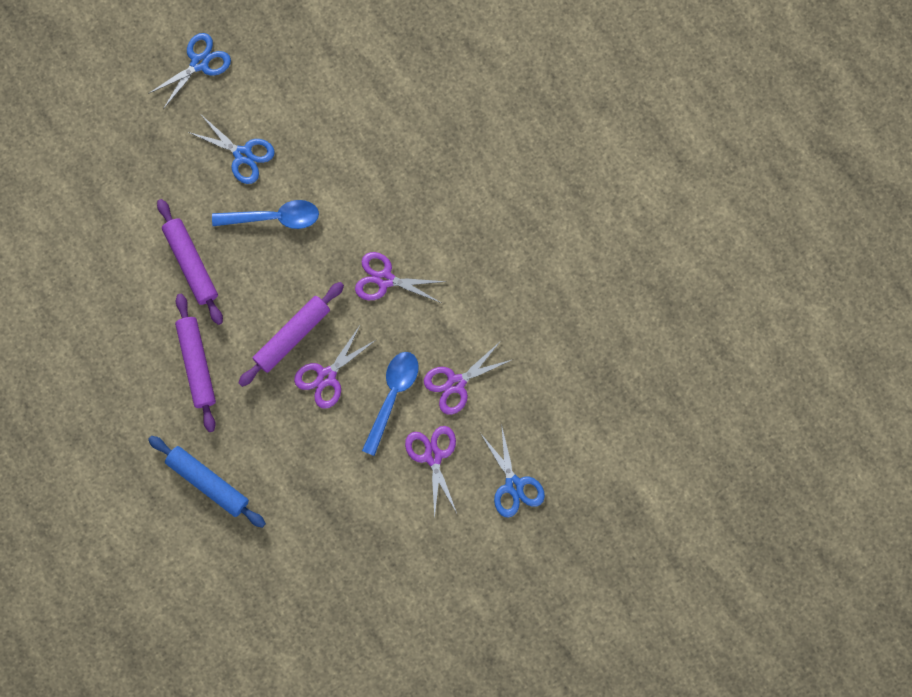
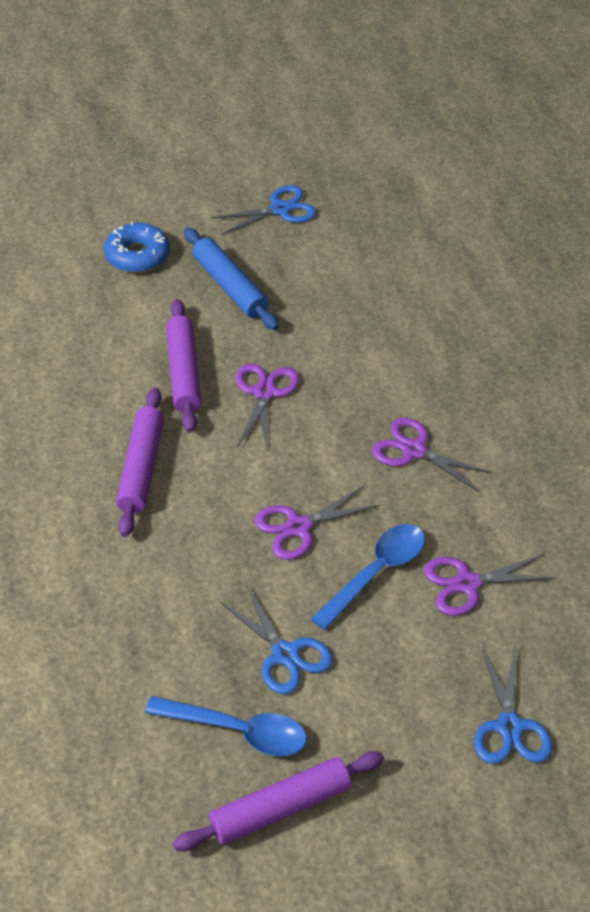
camera: 20 degrees right, 30 degrees down
(105, 154) = (137, 256): none -> blue donut
(208, 482) = (92, 594): blue rolling pin -> blue rolling pin (230, 286)
(243, 155) = (292, 294): blue scissors -> blue scissors (285, 654)
(274, 217) = (302, 357): blue spoon -> blue spoon (238, 731)
(292, 336) = (273, 474): purple rolling pin -> purple rolling pin (281, 809)
(433, 456) = (406, 656): purple scissors -> purple scissors (264, 392)

